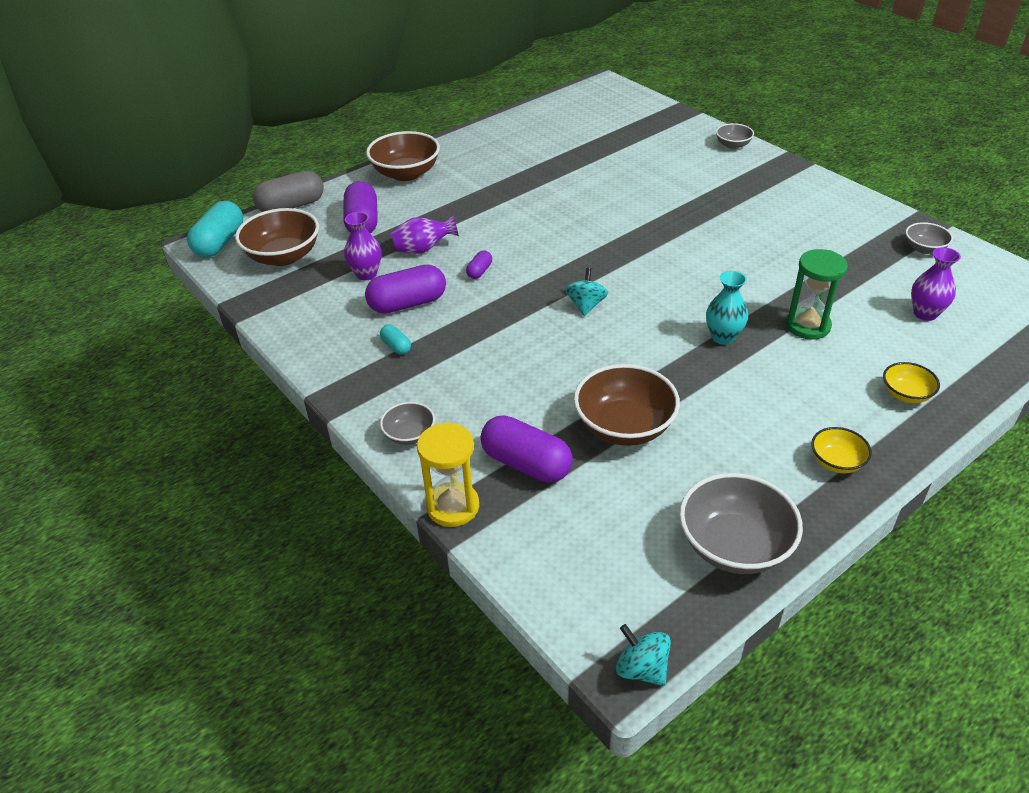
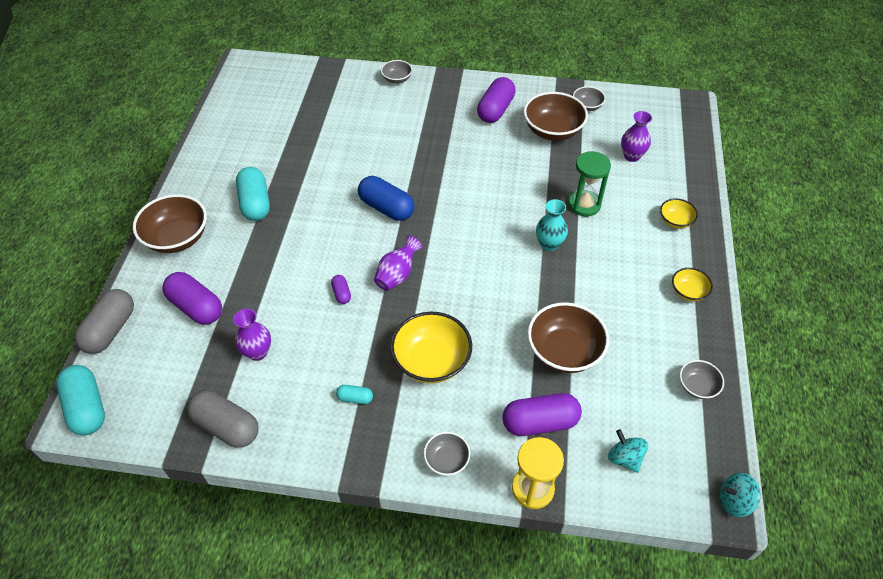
camera: 45 degrees left, 10 degrees up
(283, 256) = (165, 382): brown bowl -> brown bowl (552, 131)
(285, 307) = (226, 426): none -> grey capsule
(407, 303) = (321, 356): purple capsule -> purple capsule (495, 110)
(423, 249) = (277, 301): purple vase -> purple vase (397, 275)
(491, 359) = (431, 361): none -> yellow bowl
(492, 178) = (255, 203): none -> turquoise capsule
(586, 305) = (444, 274): turquoise spinning top -> turquoise spinning top (624, 458)
(597, 232) = (386, 208): none -> blue capsule
(734, 546) = (697, 386): grey bowl -> grey bowl, size x0.53

